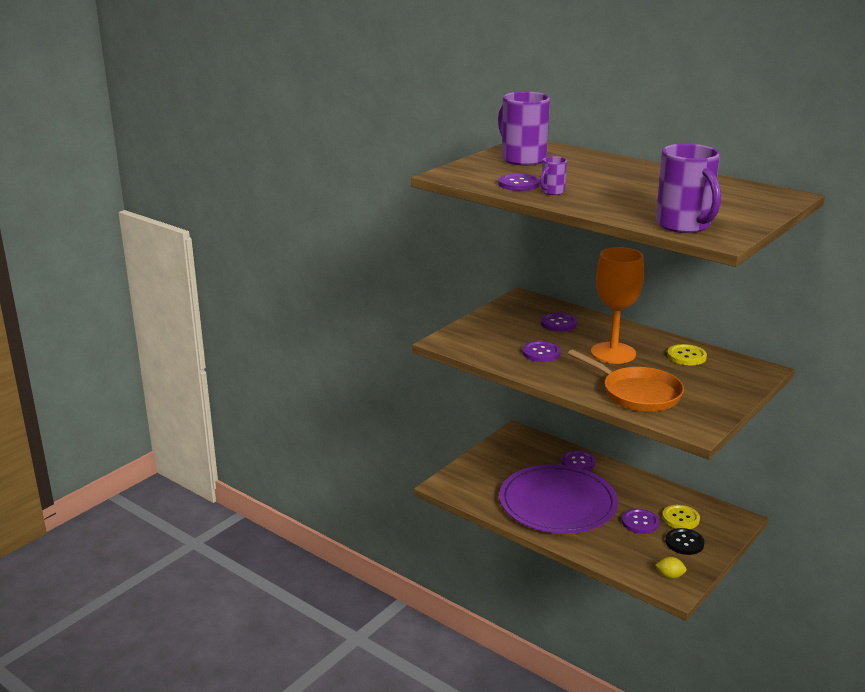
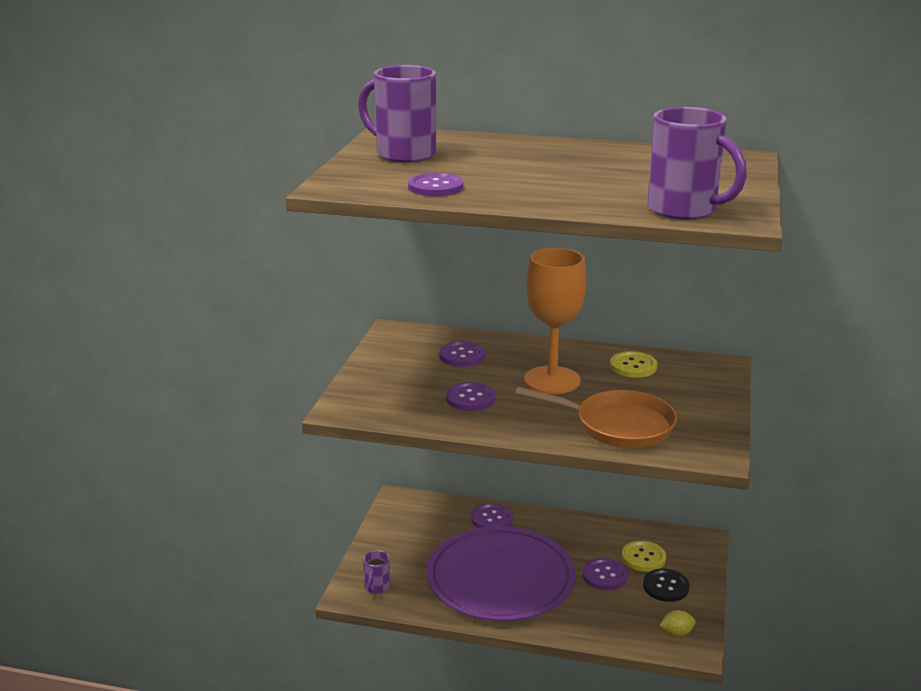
camera: 25 degrees left, 0 degrees up
(552, 192) = (487, 191): purple mug -> purple mug (377, 587)

